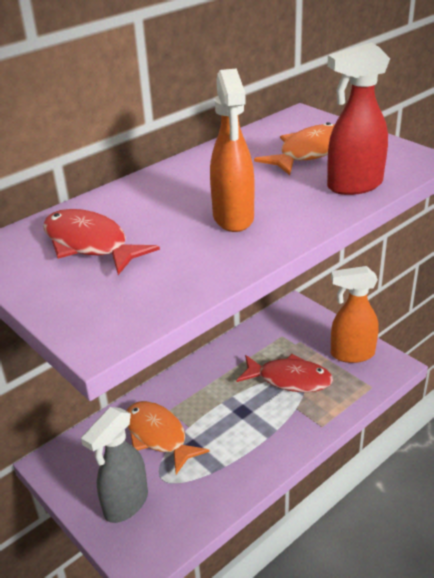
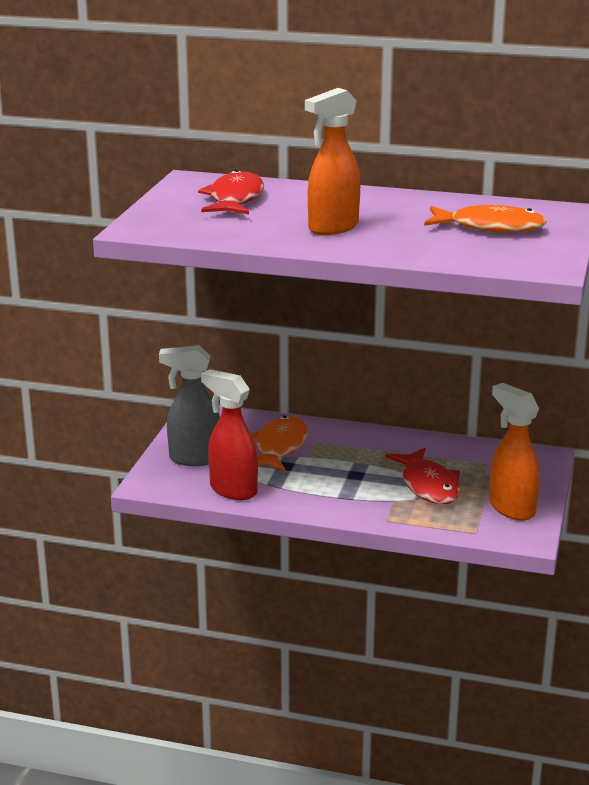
camera: 55 degrees right, 10 degrees down
(353, 186) = (451, 253): red spray bottle -> red spray bottle (232, 490)

